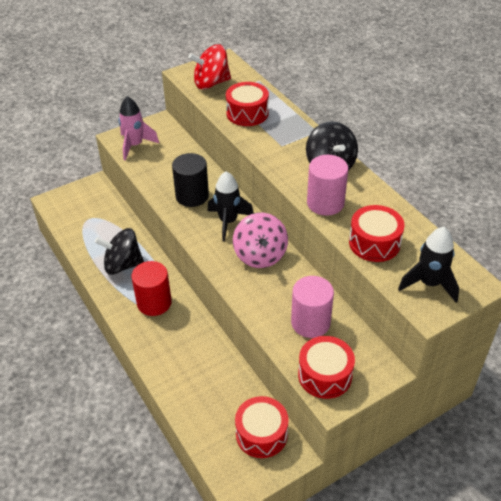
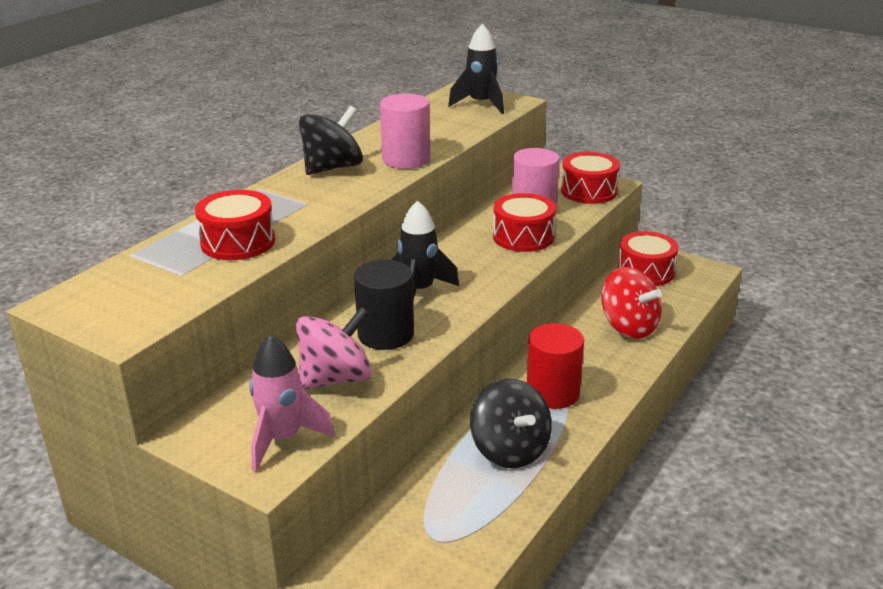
camera: 115 degrees left, 15 degrees down
(211, 83) = (154, 294): red spinning top -> red spinning top (628, 327)
(260, 255) = (462, 255): pink spinning top -> pink spinning top (336, 378)
(374, 243) = (449, 130): red drum -> red drum (523, 237)

